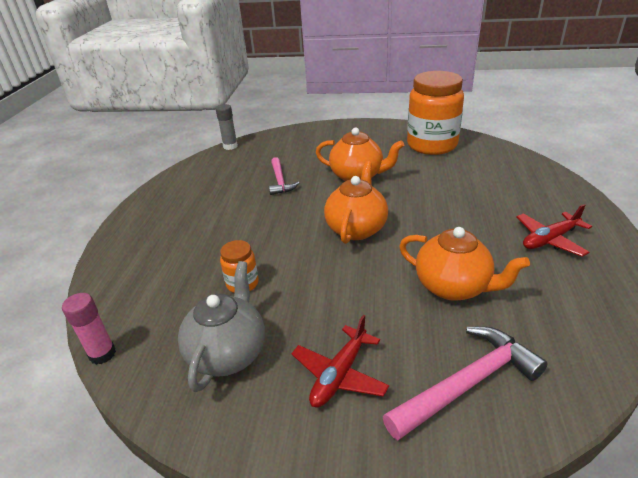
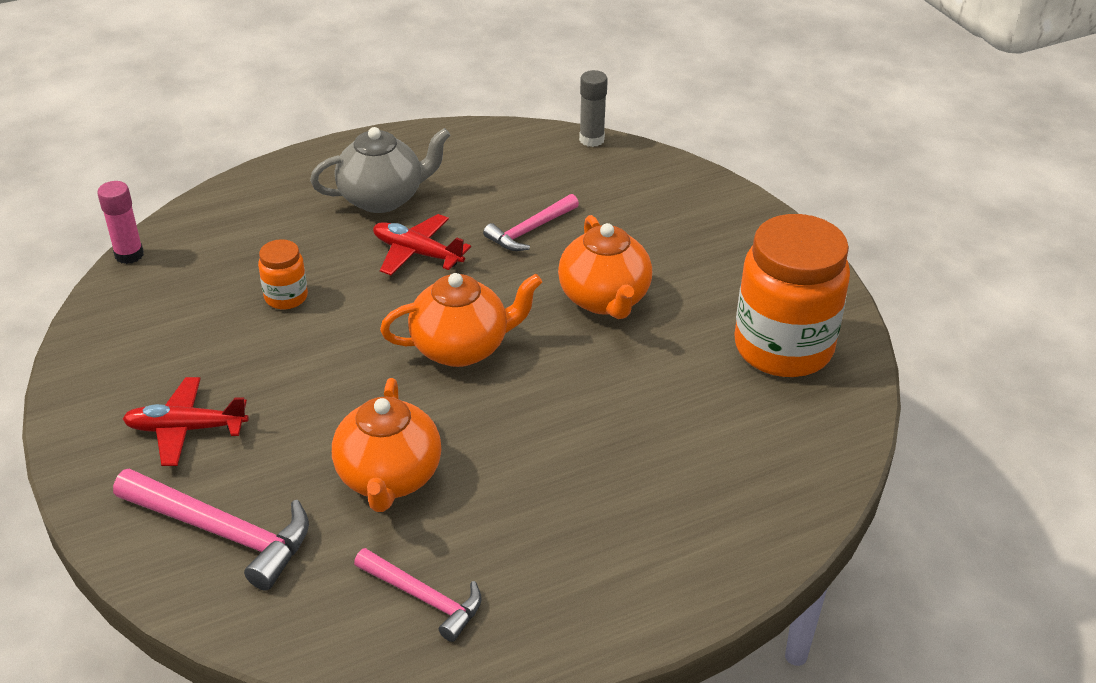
camera: 55 degrees right, 5 degrees up
(228, 353) = (174, 337): grey teapot -> grey teapot (383, 198)
(549, 239) = (570, 555): red plane -> red plane (417, 253)
(568, 302) = (424, 598): none -> pink hammer

